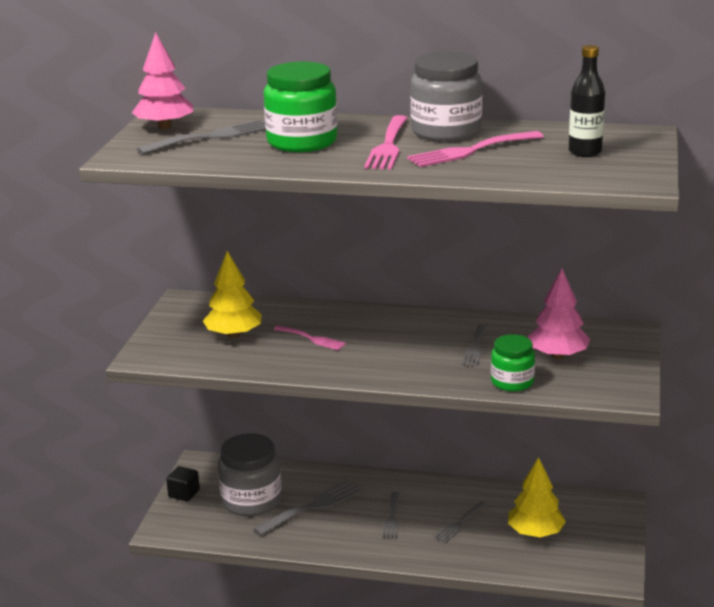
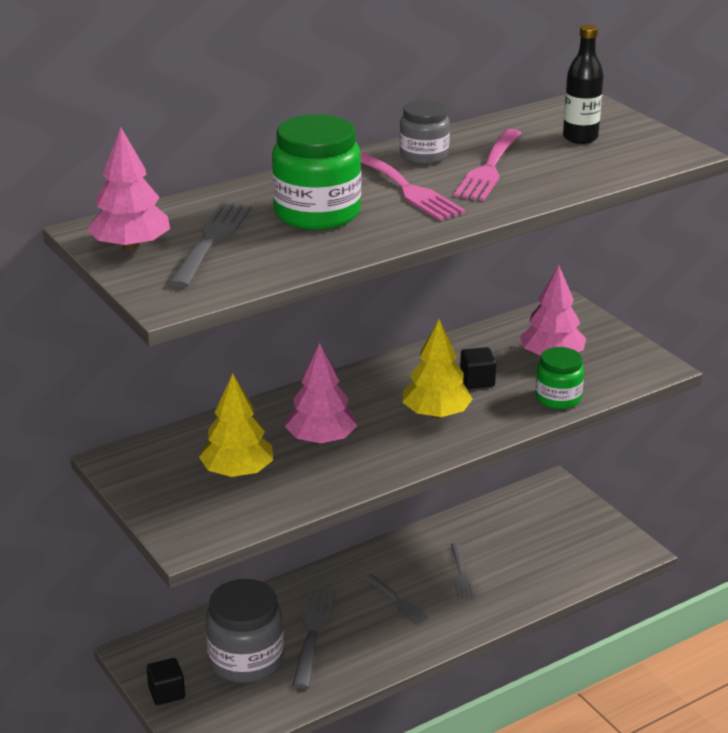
camera: 45 degrees left, 5 degrees up
(312, 339) = (321, 439): pink fork -> pink tree
(446, 131) = (424, 156): grey jar -> grey jar, size x0.61
(475, 348) = (477, 381): grey fork -> black cube
(535, 533) = (530, 547): yellow tree -> yellow tree (436, 414)

